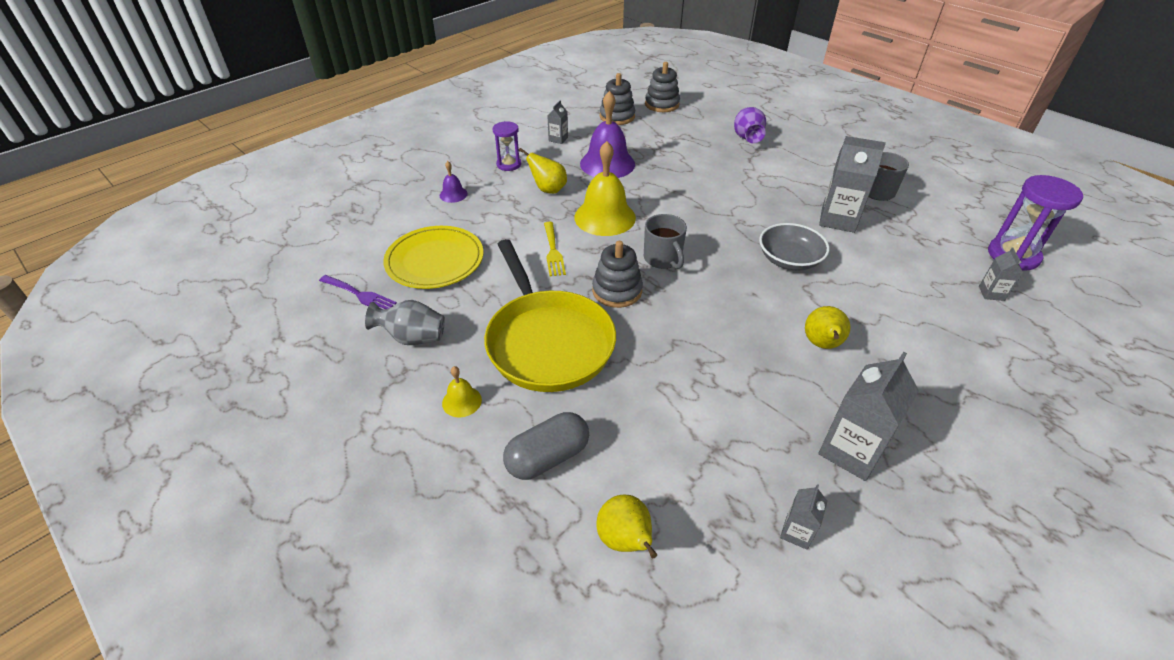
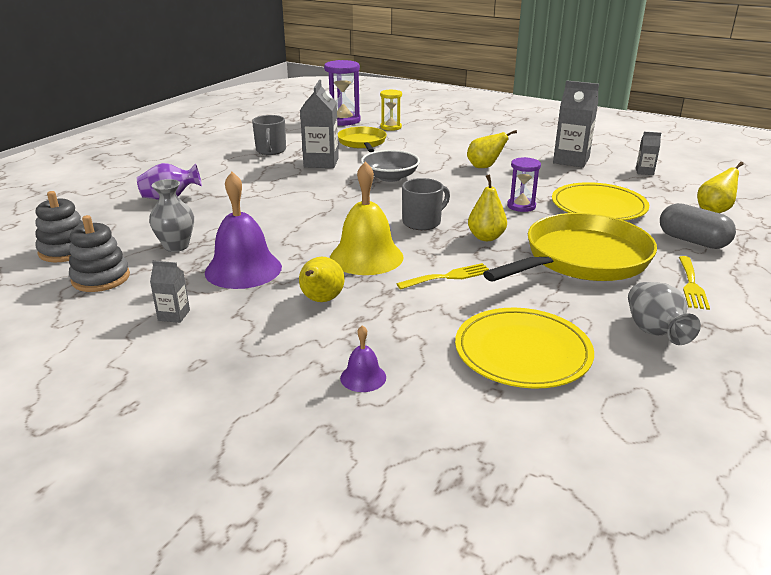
camera: 105 degrees left, 15 degrees down
(360, 295) = (633, 393): purple fork -> none
(462, 401) = (691, 285): yellow bell -> yellow fork
(509, 164) = (260, 344): purple hourglass -> purple hourglass (521, 206)
(617, 291) = (486, 237): grey stacking toy -> yellow pear
(654, 140) = (176, 246): none -> grey vase
(670, 410) = (598, 206): none -> yellow plate
(913, 258) = (362, 143): none -> yellow pan
(991, 293) = (391, 127): grey carton -> yellow hourglass

